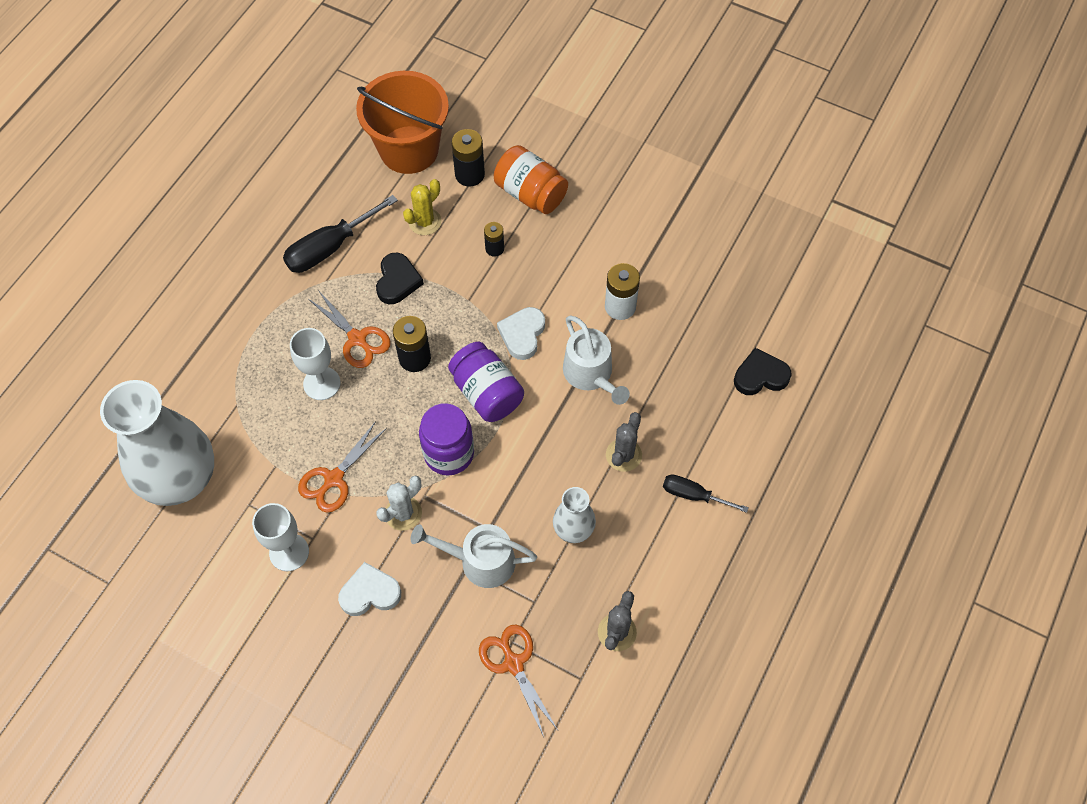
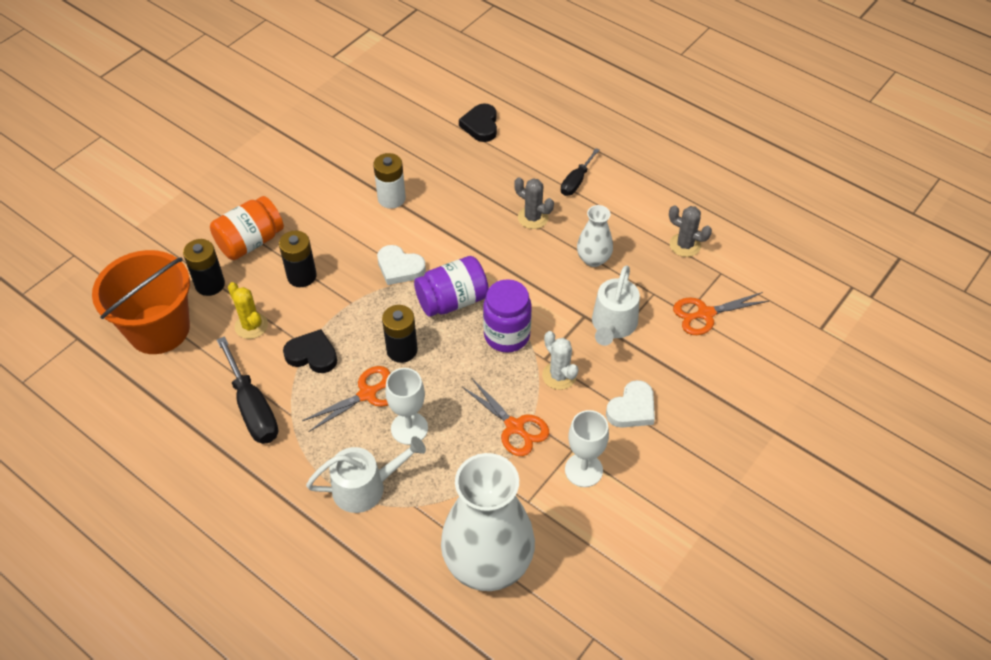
camera: 80 degrees left, 10 degrees down
(370, 593) = (632, 408): white heart -> white heart turned 135 degrees counterclockwise
(494, 248) = (301, 276): black battery -> black battery, size x1.62
(591, 374) = (452, 227): white watering can -> white watering can (365, 487)

